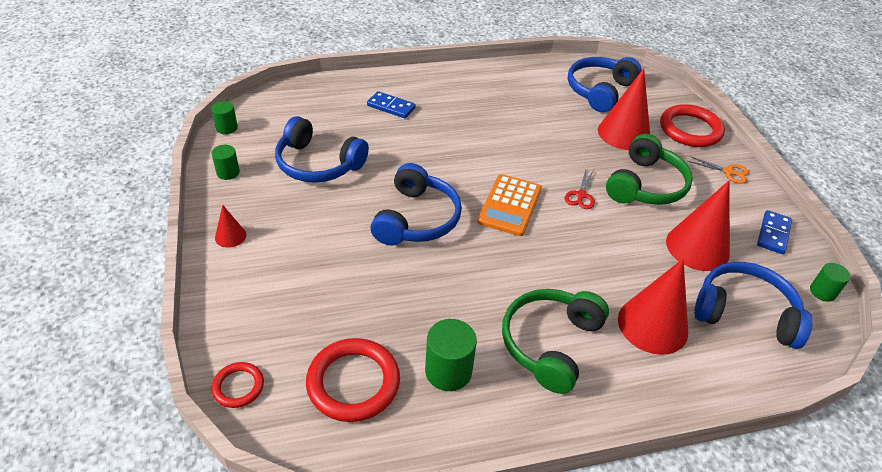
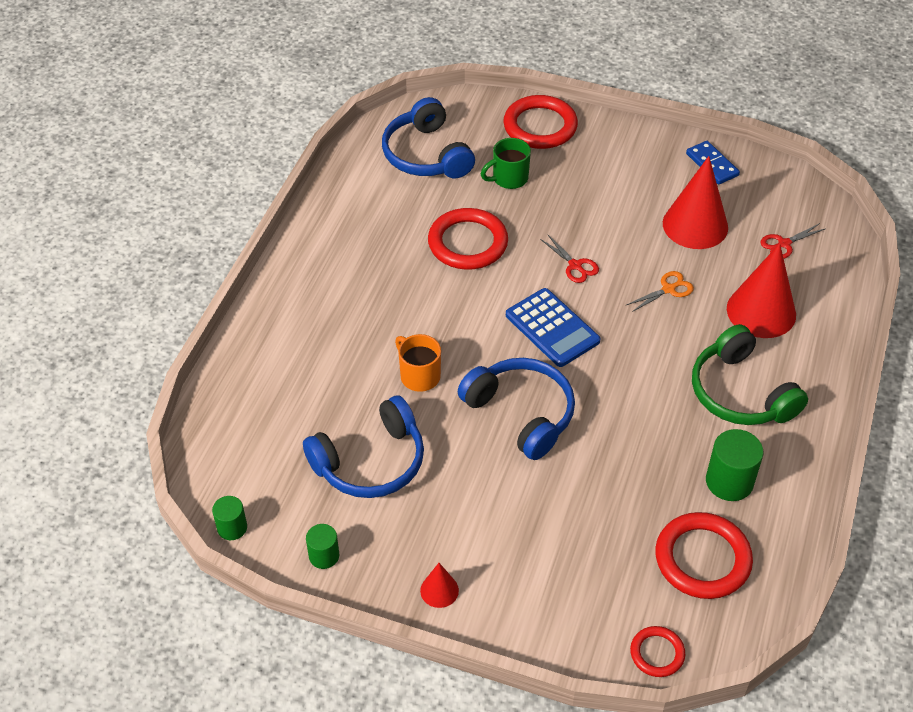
camera: 55 degrees left, 5 degrees up
(391, 107) = (314, 348): blue domino -> none
(408, 158) = (419, 376): none -> orange mug
(510, 205) = (552, 328): orange calculator -> blue calculator
(544, 136) = (468, 243): none -> red ring
(624, 133) = (509, 178): red cone -> green mug
(645, 185) = (594, 210): green headphones -> none
(728, 172) = (617, 140): orange scissors -> orange scissors (668, 289)
(744, 313) = (784, 244): blue headphones -> red scissors
(822, 292) = (791, 180): green cylinder -> none

